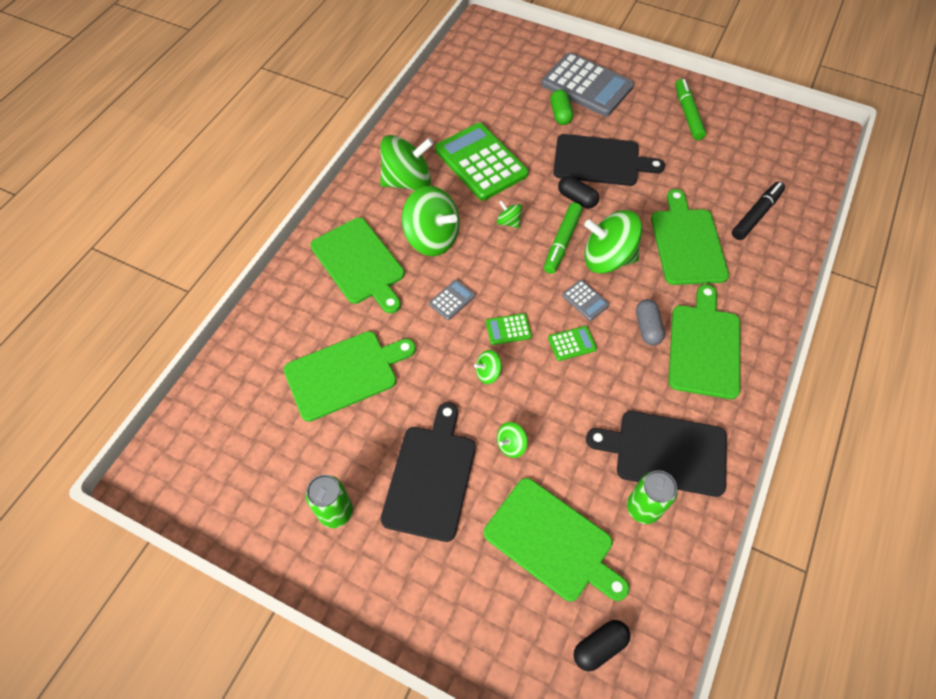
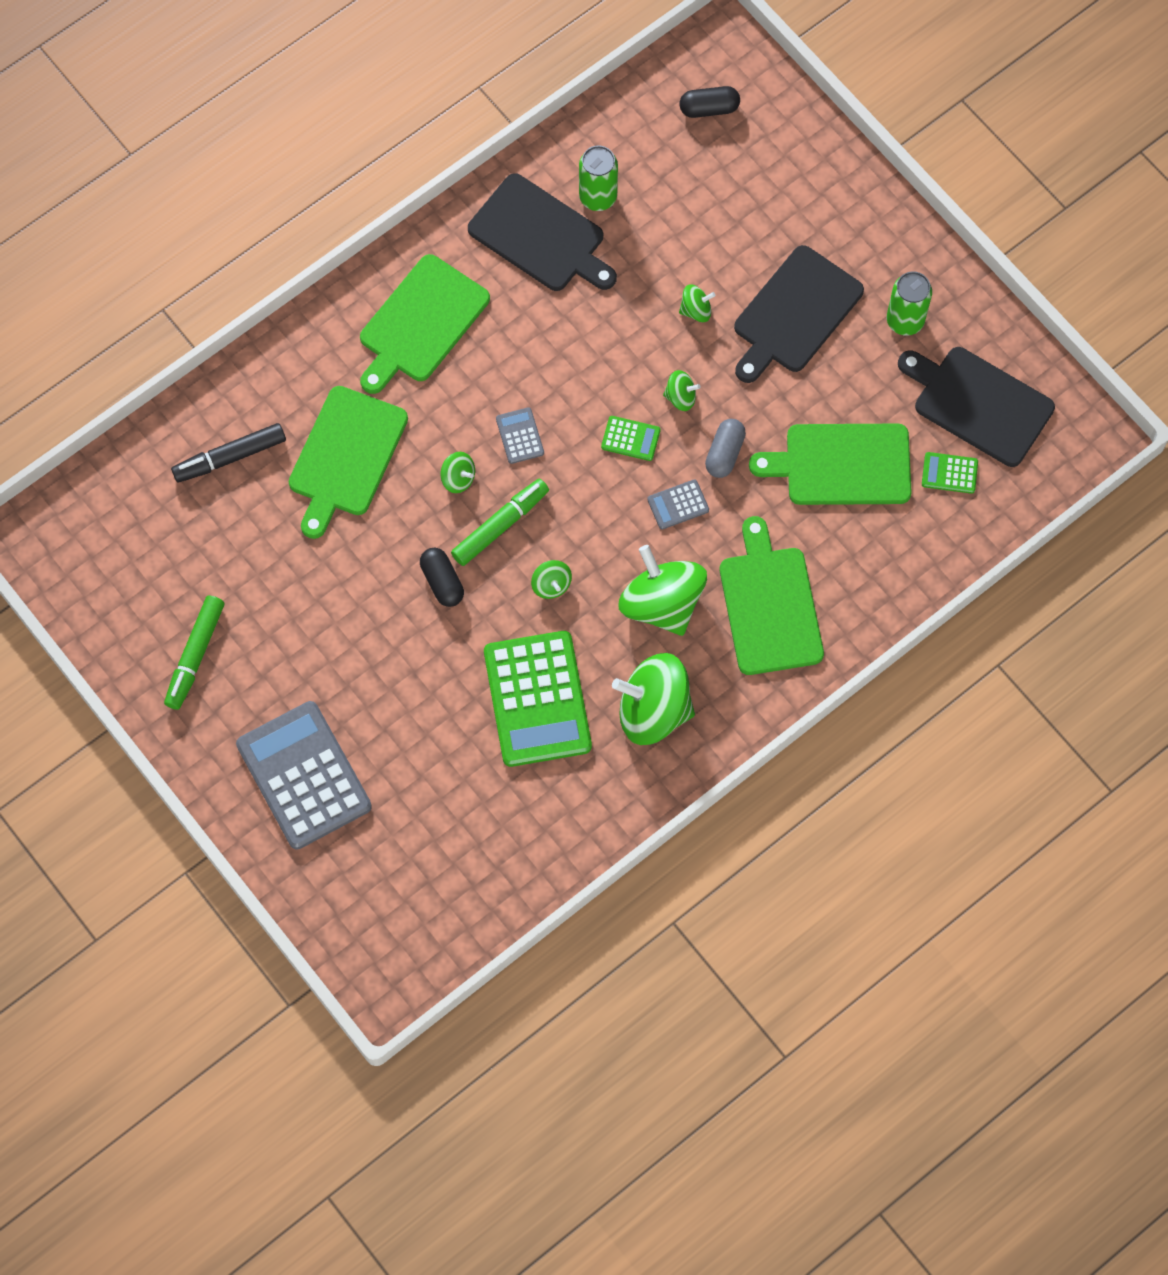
camera: 155 degrees left, 10 degrees up
(552, 541) = (704, 206): green cutting board -> none
(560, 114) = (377, 737): green capsule -> none
(572, 343) = (567, 390): green calculator -> green calculator (949, 473)
(600, 161) = (373, 629): black cutting board -> black cutting board (979, 404)
(607, 258) = (458, 478): green spinning top -> green spinning top, size x0.45
(647, 327) = (469, 372): grey capsule -> grey capsule (724, 453)

